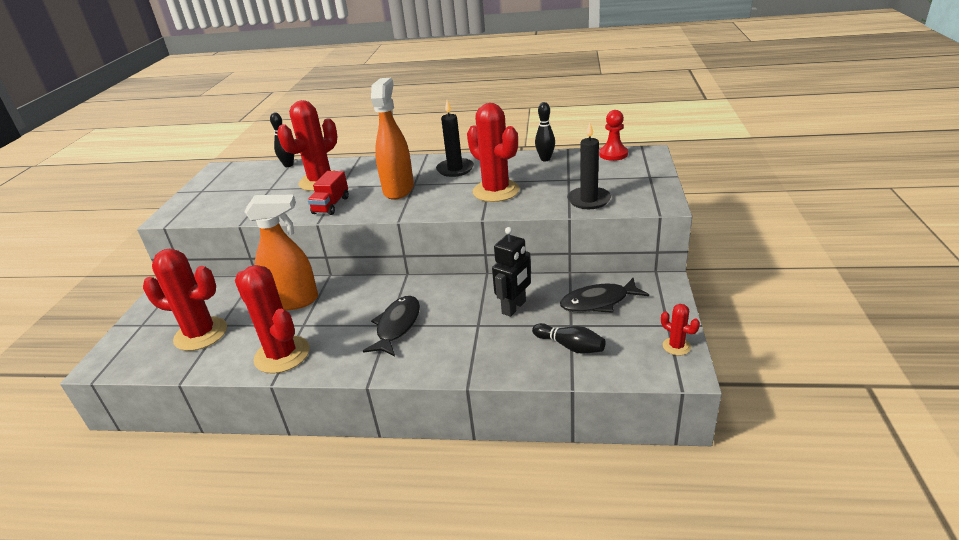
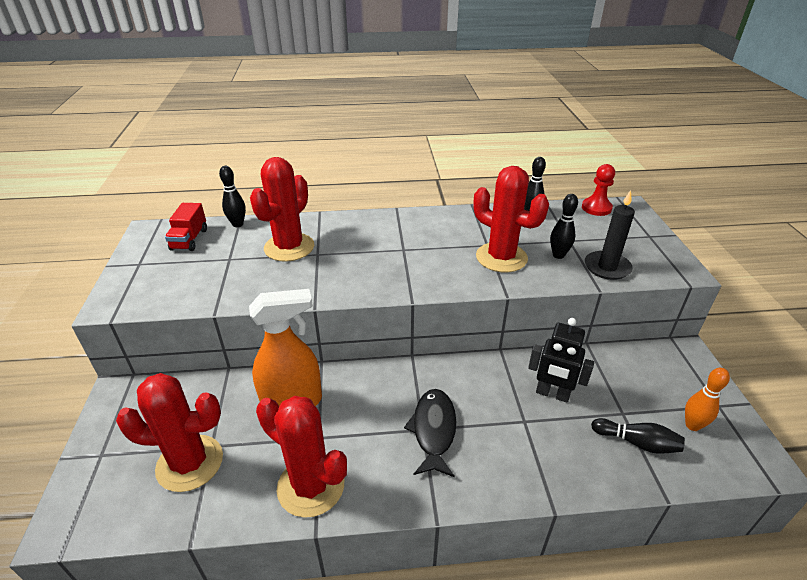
camera: 15 degrees left, 5 degrees up
(331, 205) = (319, 282): red truck -> red truck (189, 239)
(398, 189) = (389, 257): orange spray bottle -> none
(455, 169) = (439, 228): black candle -> none
(514, 307) = (552, 394): black robot -> black robot turned 90 degrees clockwise
(549, 190) = (558, 255): none -> black bowling pin
(598, 302) = (636, 380): black fish -> none
(631, 337) = (692, 425): none -> orange bowling pin
(676, 346) = (742, 433): red cactus -> none

